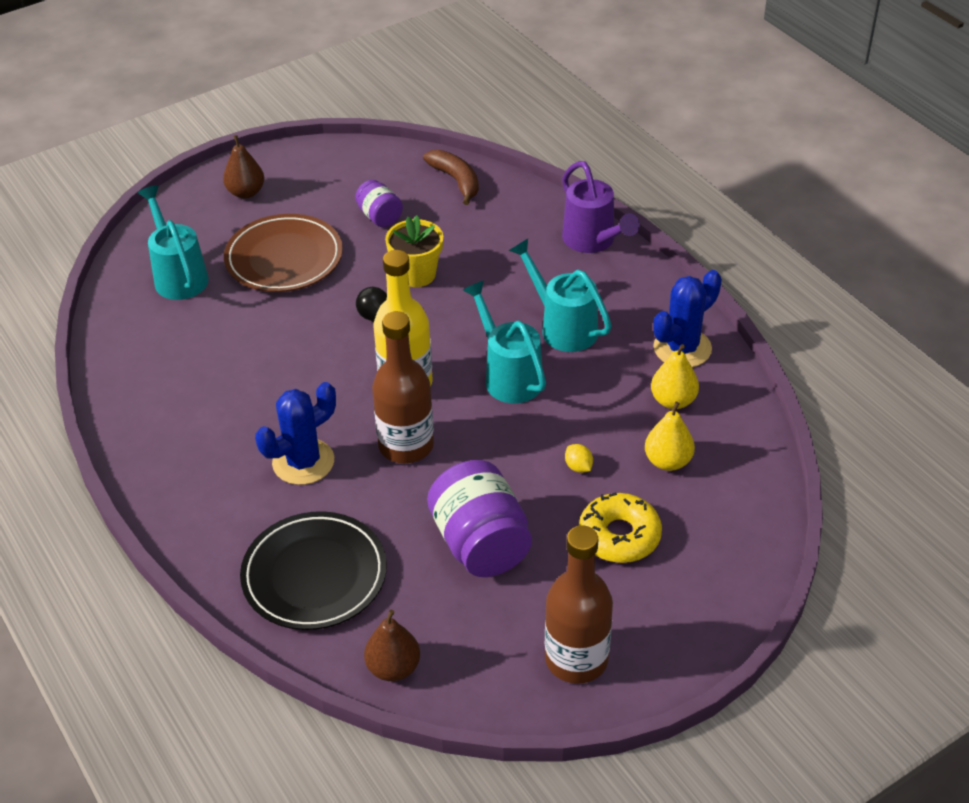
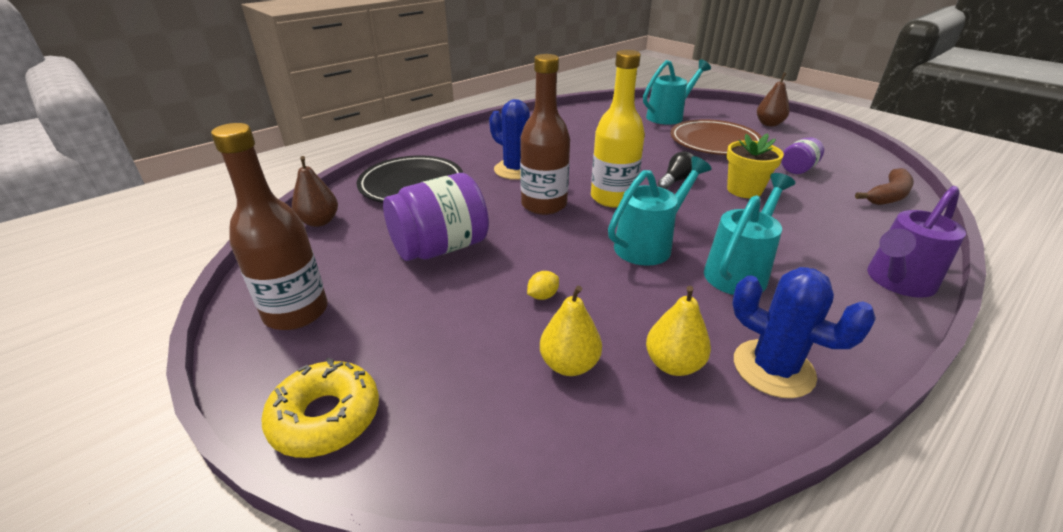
camera: 80 degrees right, 10 degrees down
(619, 536) = (451, 331): yellow donut -> yellow donut (326, 417)

